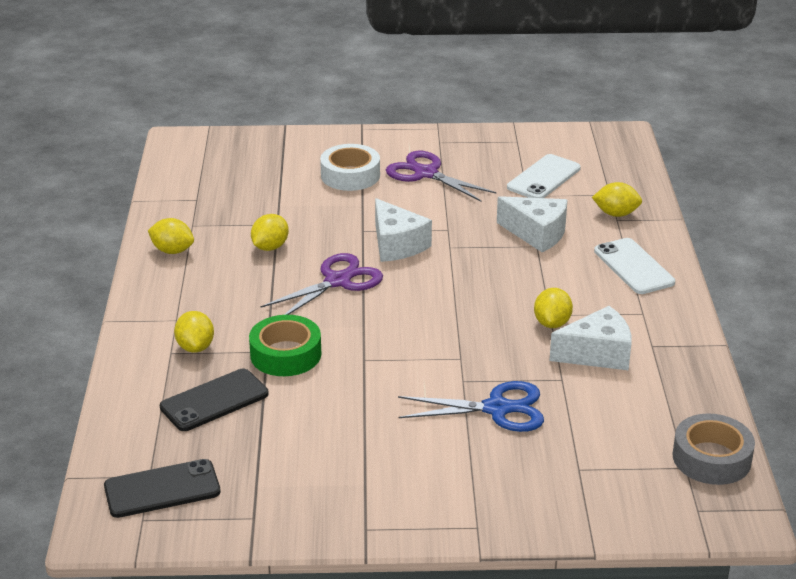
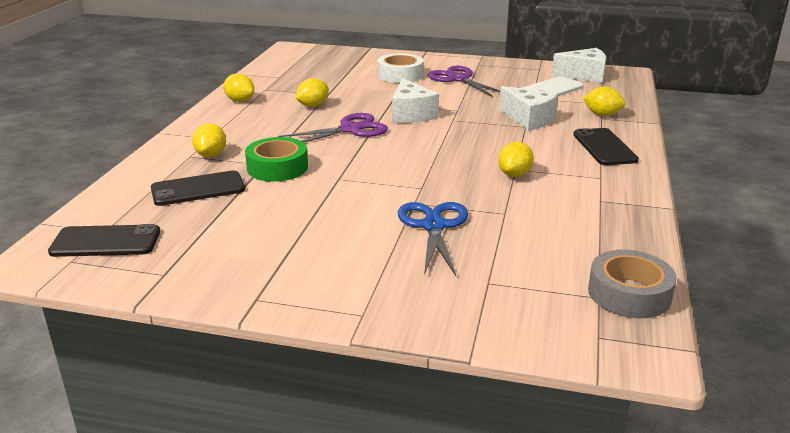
camera: 15 degrees right, 5 degrees down
(497, 409) = (434, 226): blue scissors -> blue scissors turned 105 degrees counterclockwise
(597, 354) = (546, 199): white cheese -> white cheese (584, 75)
(634, 267) = (604, 147): white phone -> black phone

